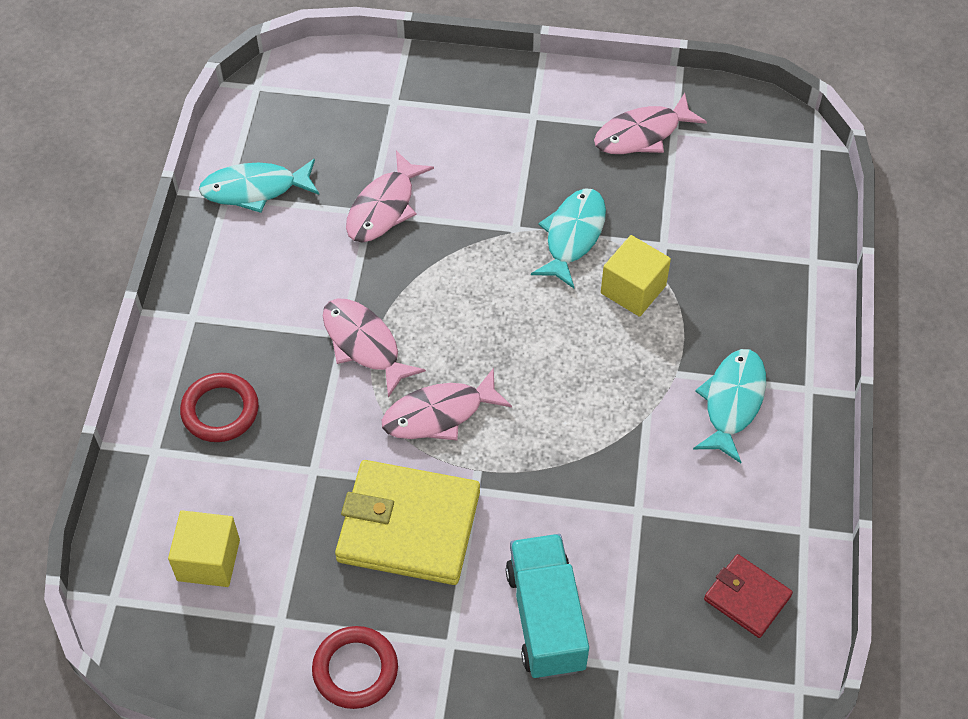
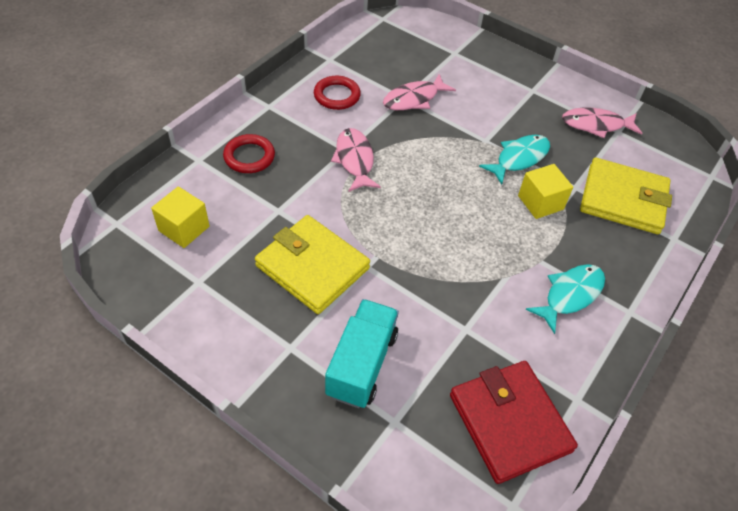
camera: 25 degrees right, 5 degrees down
(255, 189) = (347, 62): turquoise fish -> none
(355, 669) = (221, 332): red ring -> red ring (337, 95)
(439, 414) = (373, 215): pink fish -> none
(729, 234) = (623, 199): none -> yellow wallet
(747, 597) = (509, 422): red wallet -> red wallet, size x1.88

